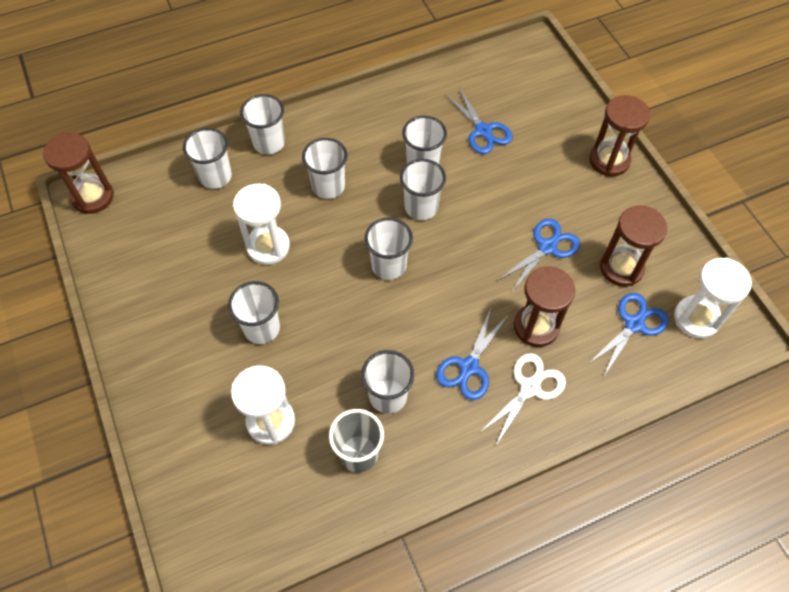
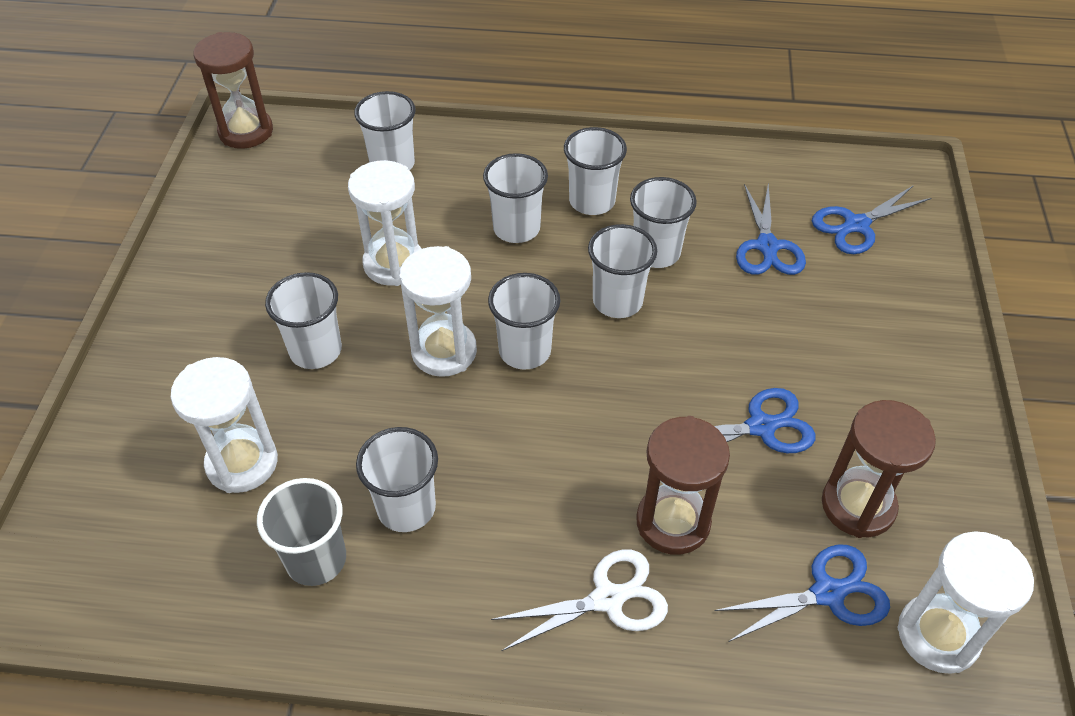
camera: 30 degrees right, 10 degrees down
(269, 143) = (481, 154): white cup -> white cup (592, 201)
(341, 289) = (444, 351): none -> white hourglass
(469, 367) = (540, 527): blue scissors -> blue scissors (856, 225)
(609, 160) = (932, 356): brown hourglass -> none

